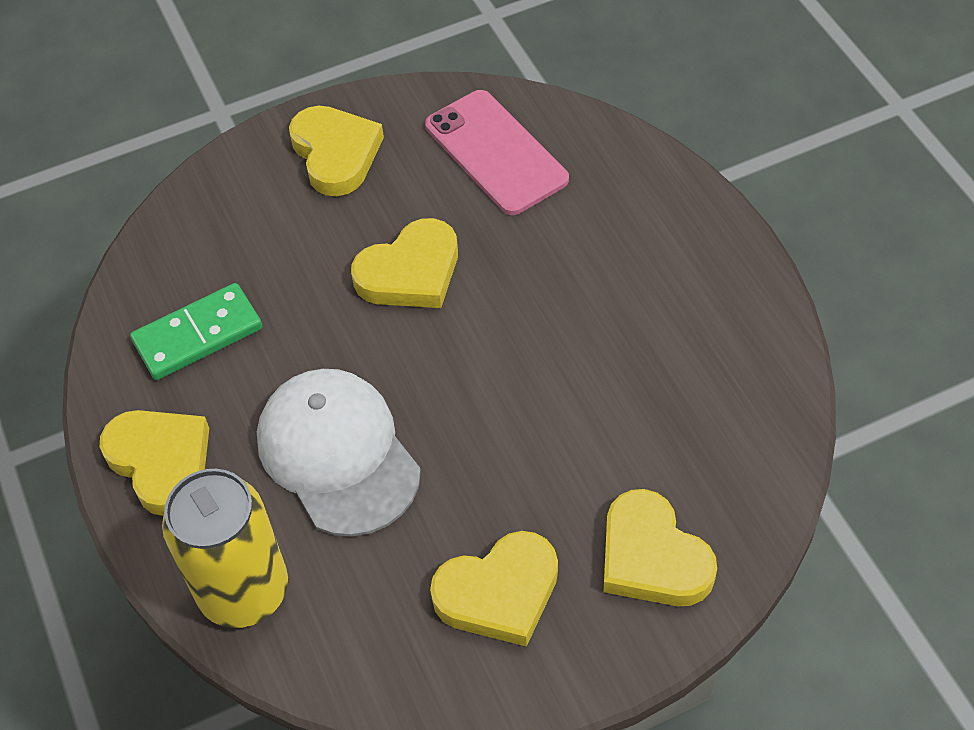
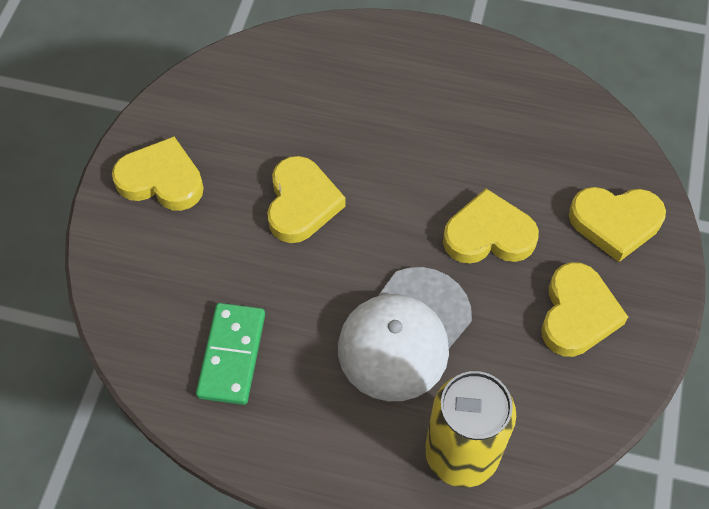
camera: 55 degrees left, 5 degrees up
(161, 462) = (317, 443): yellow heart -> yellow heart (488, 235)
(338, 454) = (404, 334): white cap -> white cap turned 60 degrees counterclockwise
(496, 153) = (254, 98): pink phone -> none

